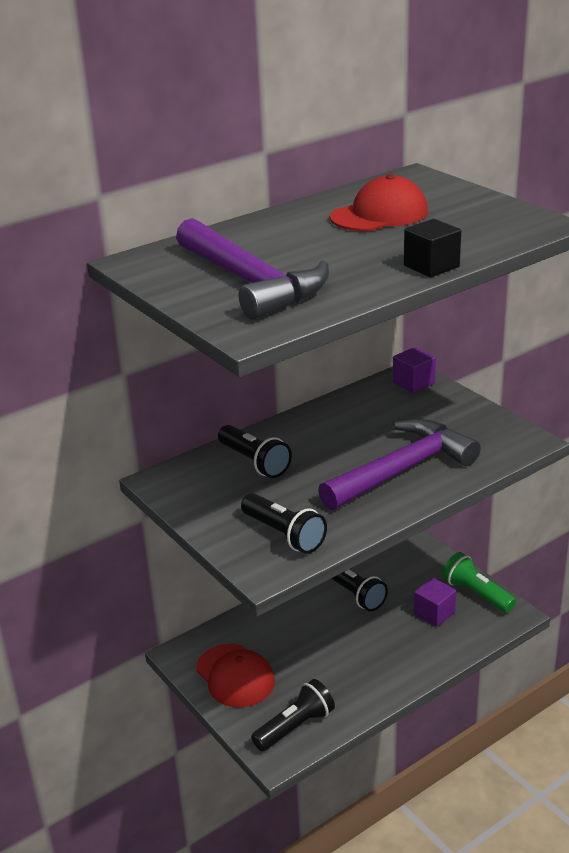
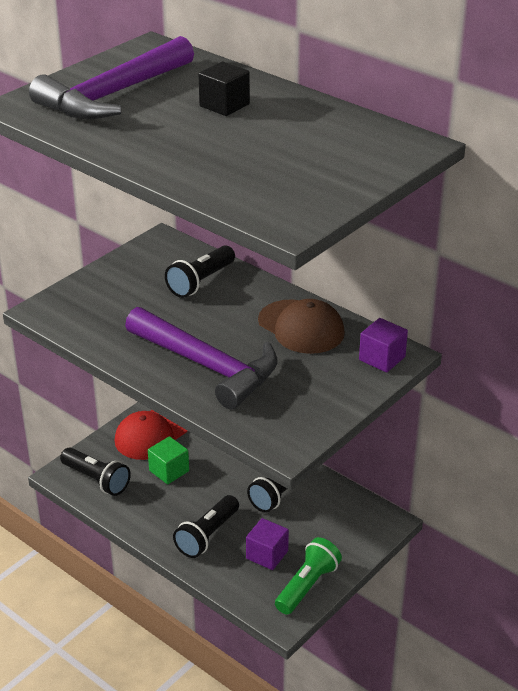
camera: 75 degrees right, 5 degrees up
(284, 535) = (93, 312): black flashlight -> black flashlight (207, 535)
(298, 667) = (169, 471): none -> green cube
(354, 415) = (301, 327): none -> brown cap
(379, 214) = (289, 135): red cap -> none
(431, 266) = (160, 169): black cube -> black cube (224, 105)

